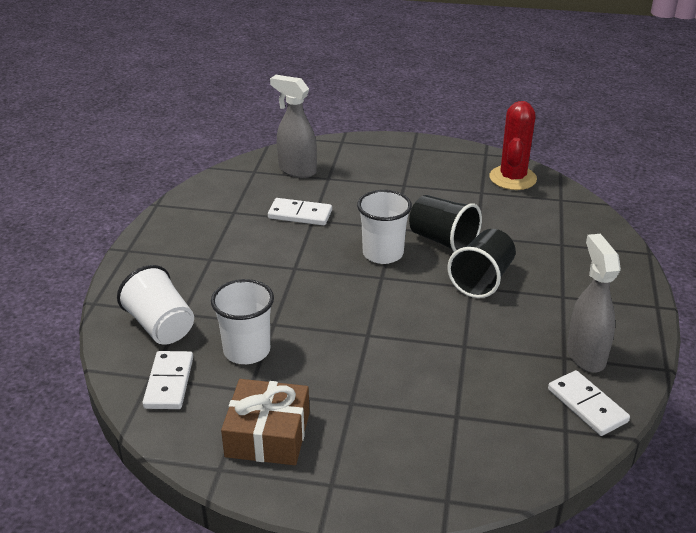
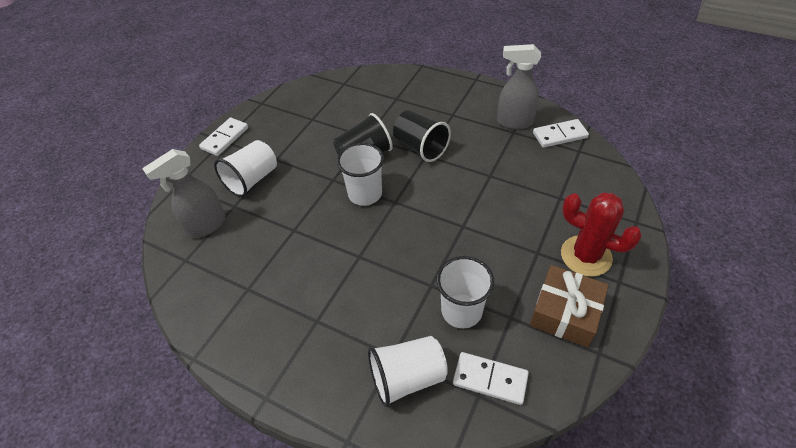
camera: 70 degrees left, 15 degrees up
(300, 214) = (281, 237): white domino -> white domino (225, 138)
(367, 179) = (252, 180): none -> white cup
(512, 178) = (303, 98): red cactus -> red cactus (586, 256)

